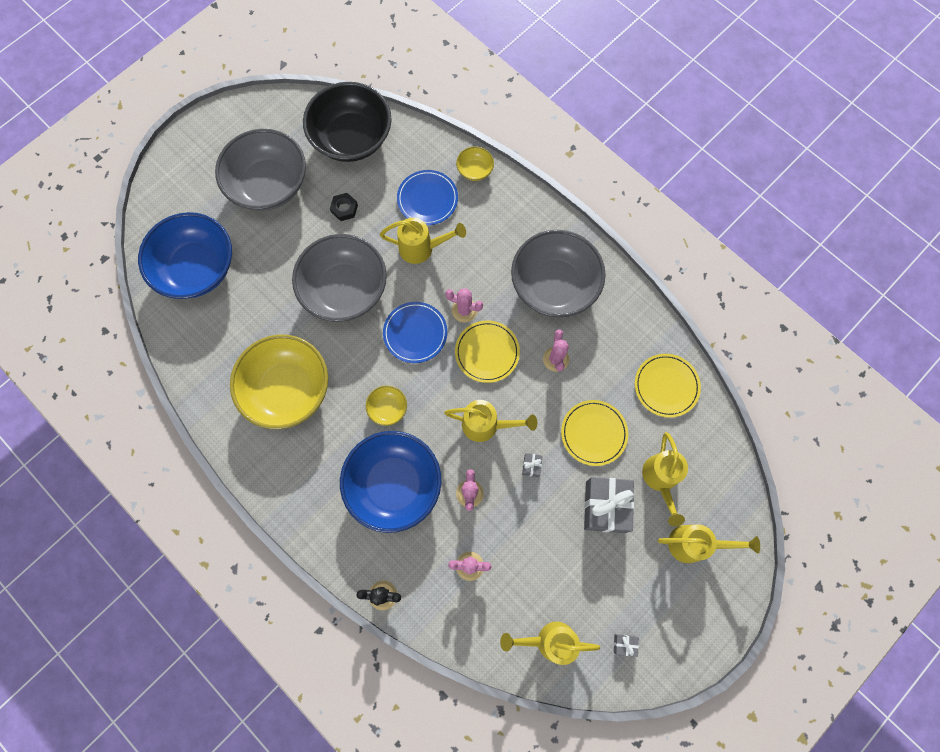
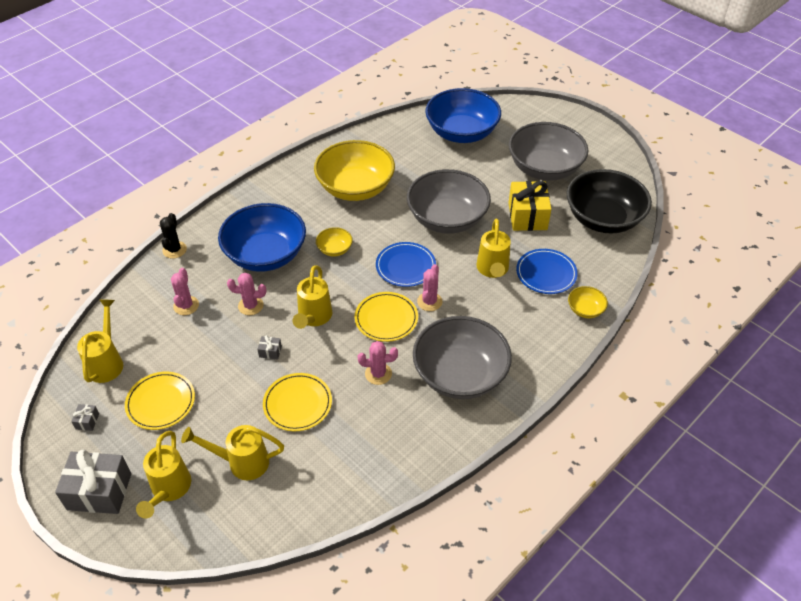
camera: 90 degrees right, 25 degrees down
(344, 209) = (527, 216): black nut -> yellow gift
(605, 507) = (221, 411): grey gift -> grey gift (99, 491)
(666, 386) = (344, 474): yellow plate -> yellow plate (161, 402)

